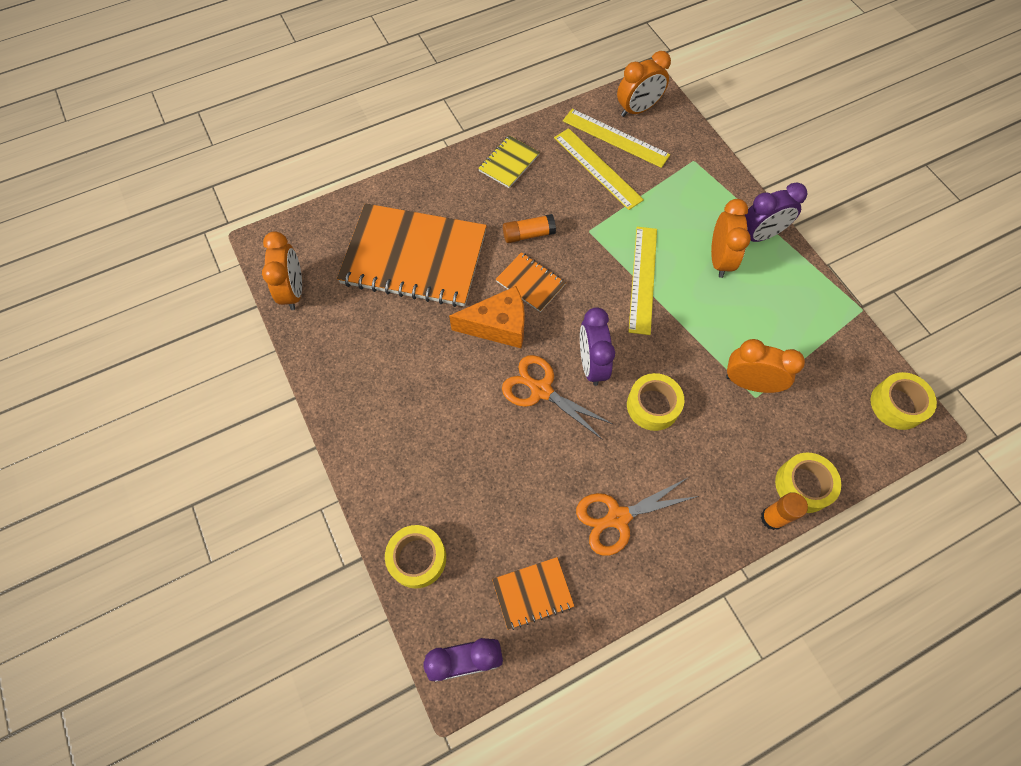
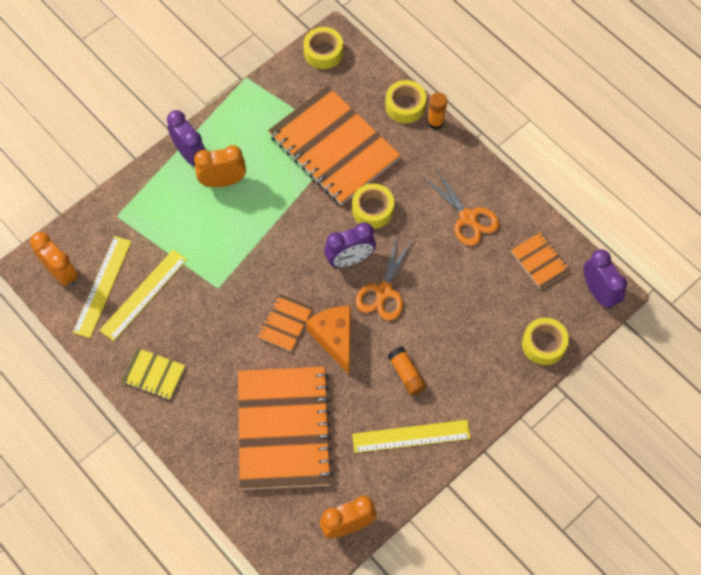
camera: 105 degrees left, 0 degrees up
(528, 234) = (234, 337): orange glue stick -> orange glue stick (406, 374)
(643, 279) = (258, 236): yellow ruler -> yellow ruler (411, 436)
(749, 383) = (333, 147): orange clock -> orange notebook

